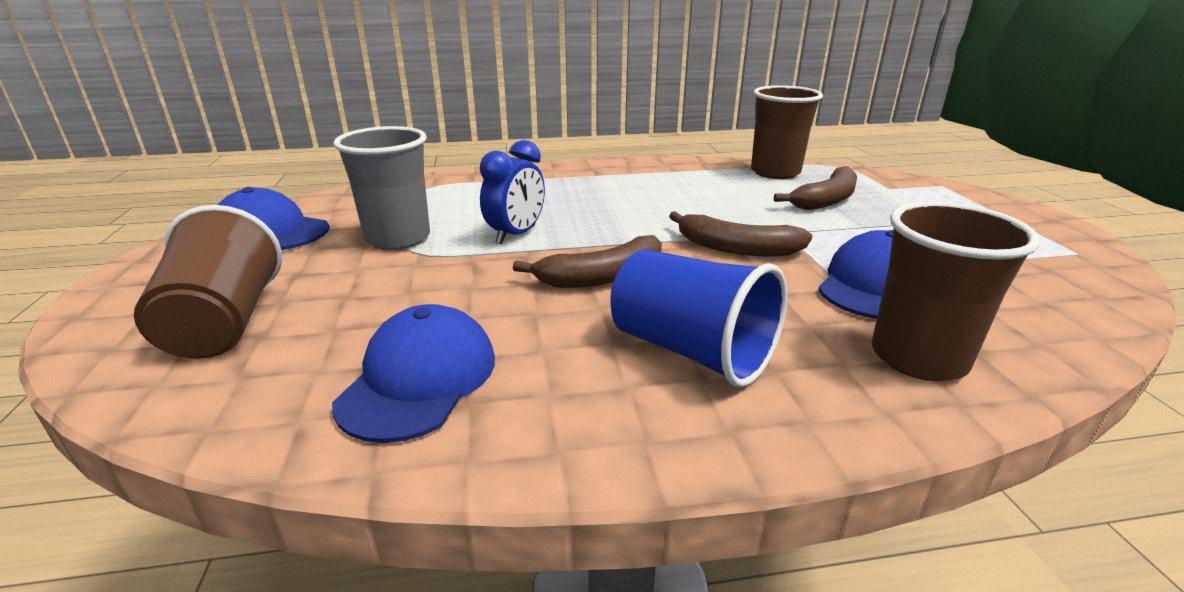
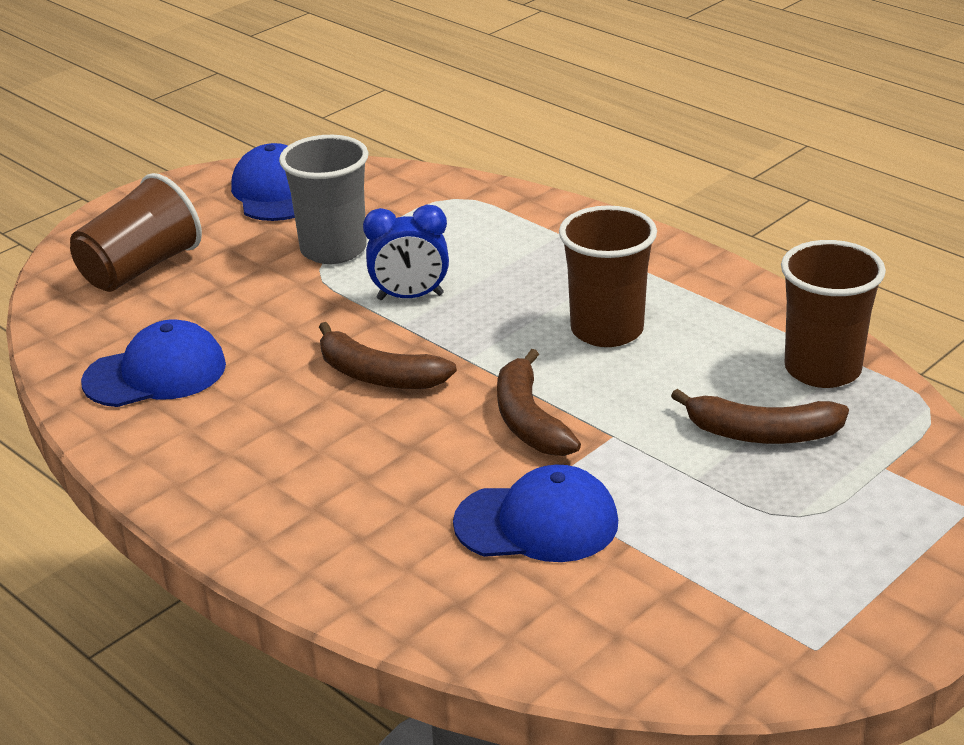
camera: 55 degrees right, 5 degrees up
(690, 351) = (302, 463): blue cup -> none
(918, 358) = (408, 573): brown cup -> brown cup (607, 330)

